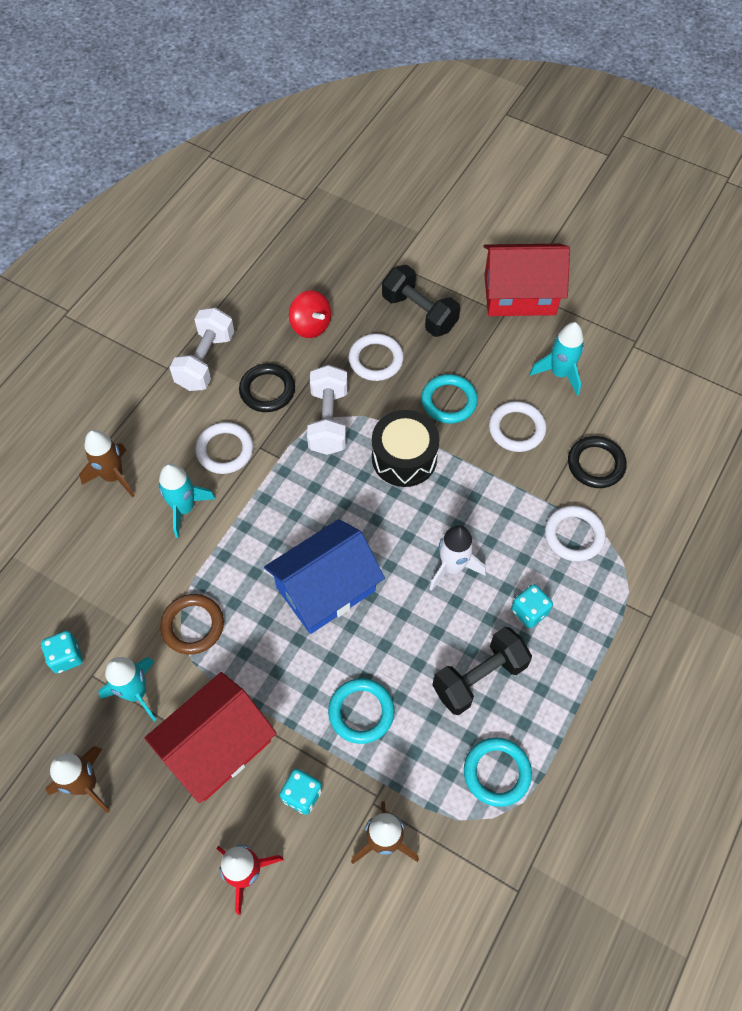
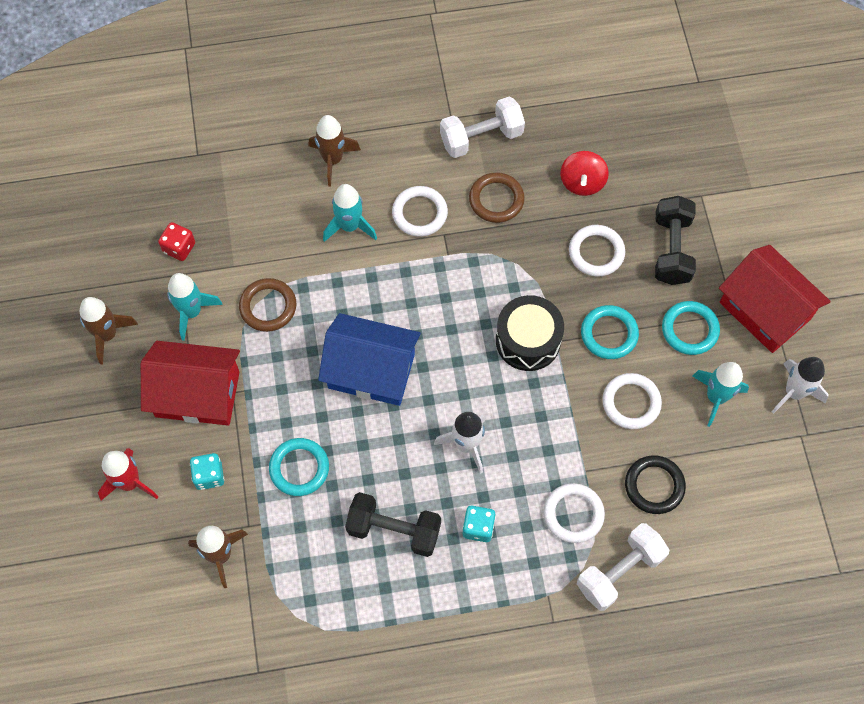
camera: 50 degrees right, 5 degrees up
(66, 657) = (179, 248): turquoise dice -> red dice
(267, 390) = (496, 200): black ring -> brown ring
(328, 420) = (510, 262): white dumbbell -> white dumbbell (619, 571)
(497, 773) = (331, 595): turquoise ring -> turquoise ring (689, 329)
(597, 325) = (794, 392): none -> white rocket

